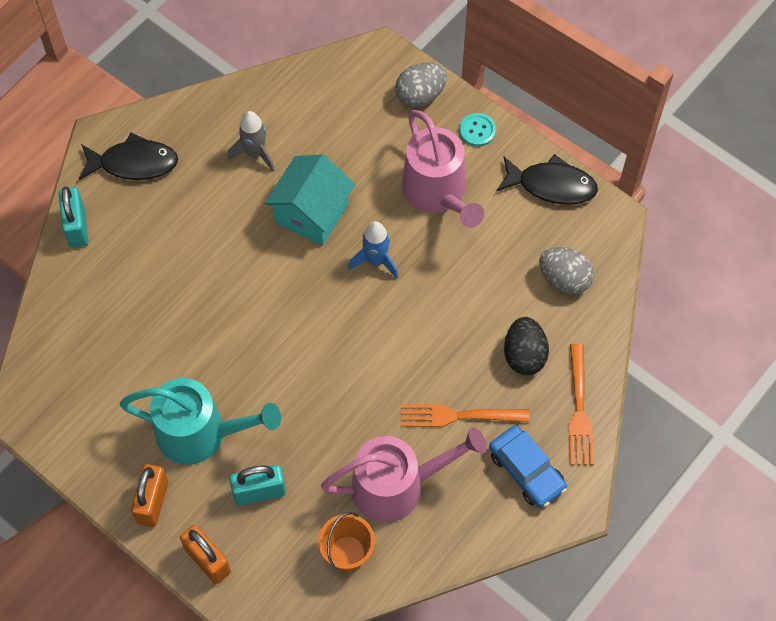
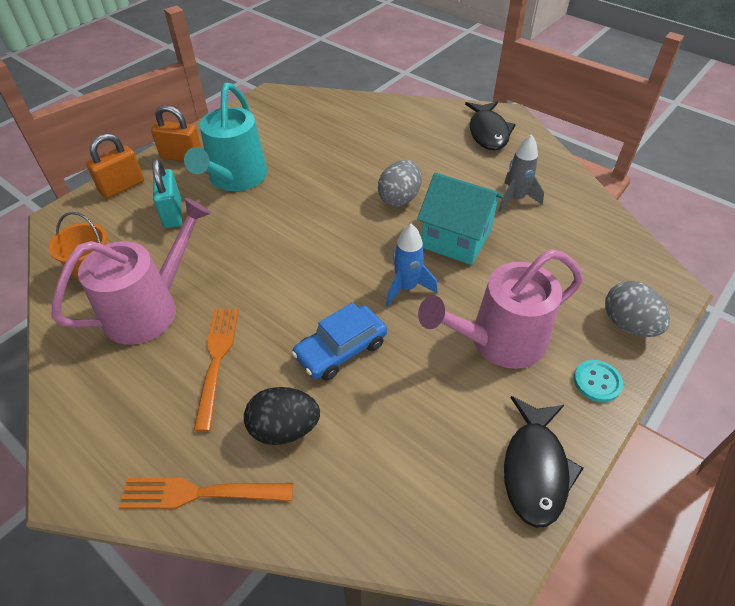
camera: 90 degrees right, 15 degrees down
(77, 227) = (424, 109): turquoise padlock -> none
(398, 486) = (150, 308): pink watering can -> pink watering can turned 120 degrees counterclockwise
(526, 470) = (133, 428): blue car -> blue car (341, 349)
(564, 279) = (391, 481): grey egg -> grey egg (399, 198)

